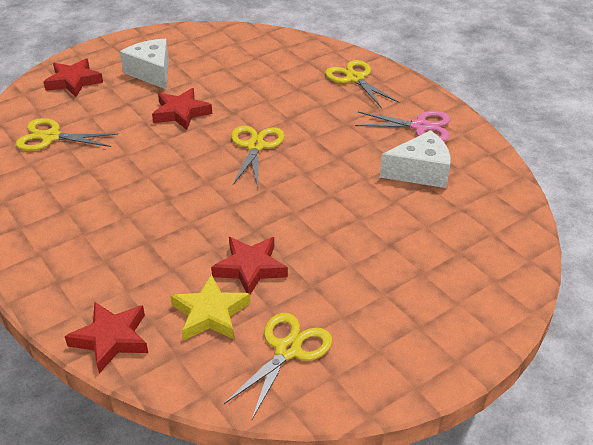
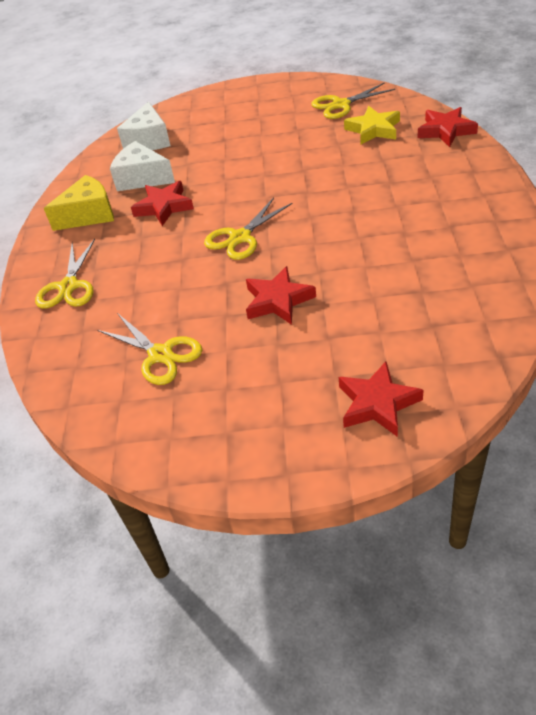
camera: 140 degrees left, 5 degrees up
(51, 137) = (438, 313): yellow scissors -> yellow scissors (160, 355)
(151, 72) = (267, 381): white cheese -> white cheese (149, 140)
(250, 268) = (327, 147): red star -> red star (164, 207)
(420, 126) = (89, 215): pink scissors -> yellow cheese

